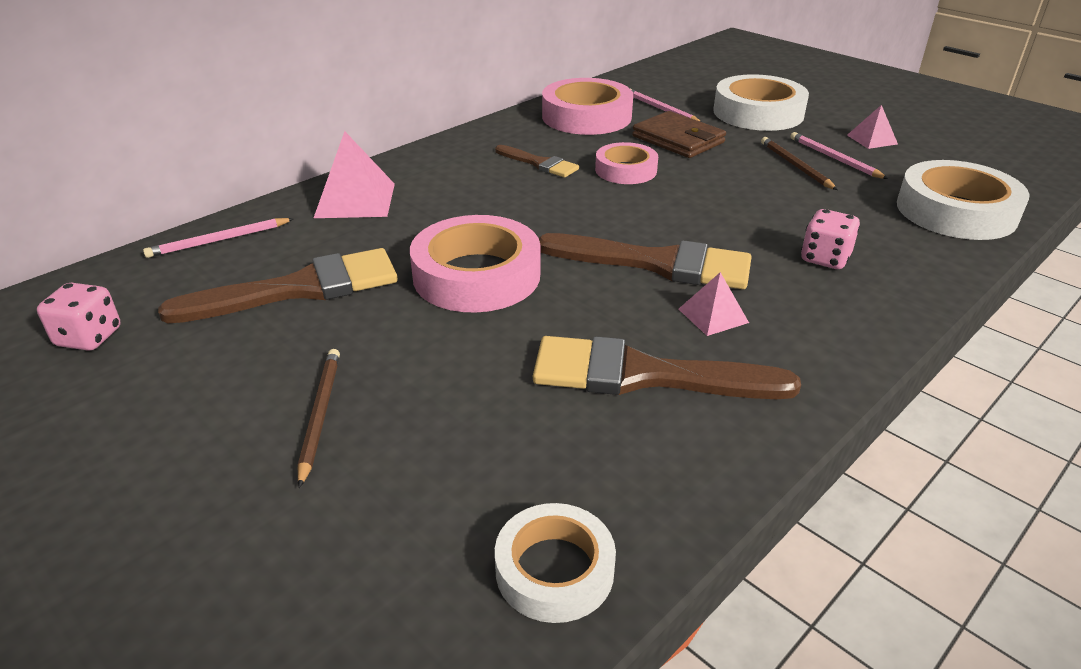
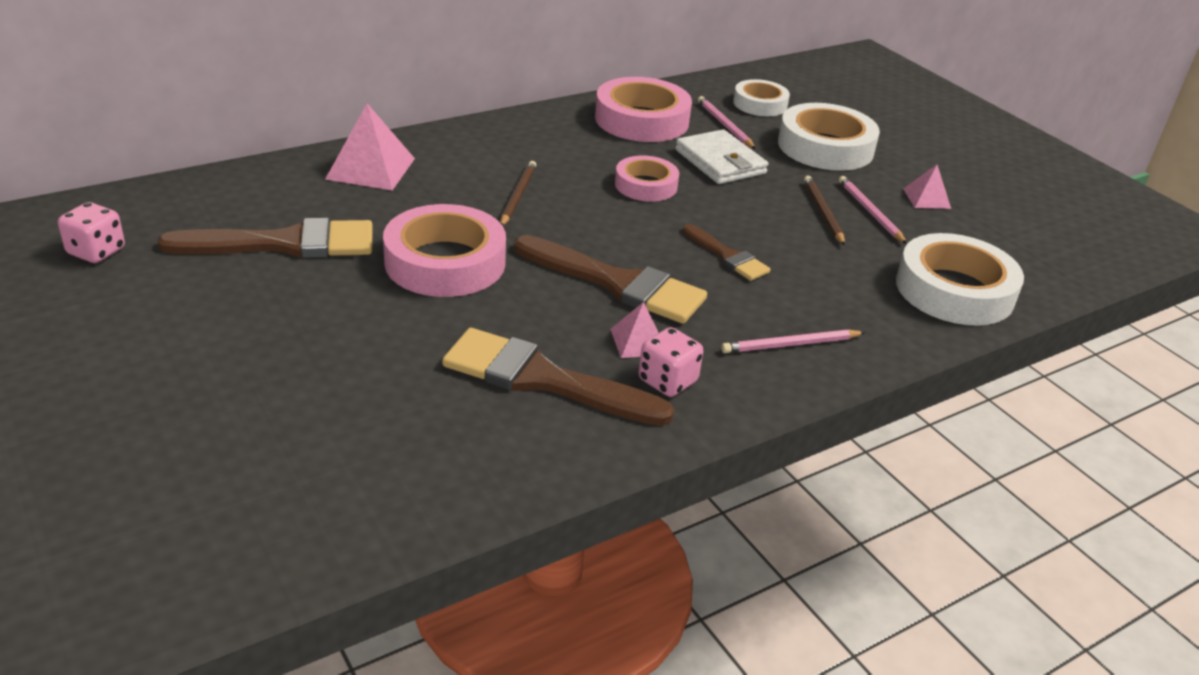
camera: 10 degrees right, 0 degrees up
(219, 240) = (233, 185): pink pencil -> pink pencil (790, 345)
(320, 415) = (255, 354): brown pencil -> brown pencil (517, 196)
(539, 163) = (564, 163): brown brush -> brown brush (727, 256)
(554, 570) = (382, 508): white tape -> white tape (760, 104)
(678, 139) = (720, 162): brown wallet -> white wallet
(825, 258) = (783, 310): pink dice -> pink dice (667, 381)

